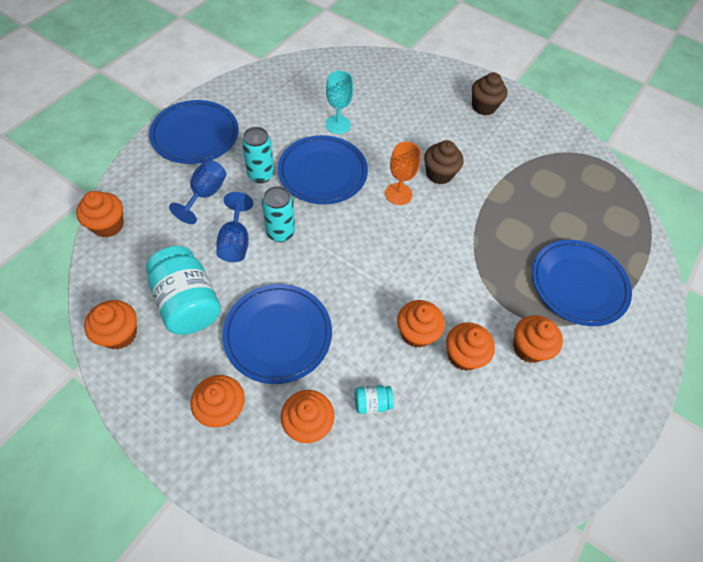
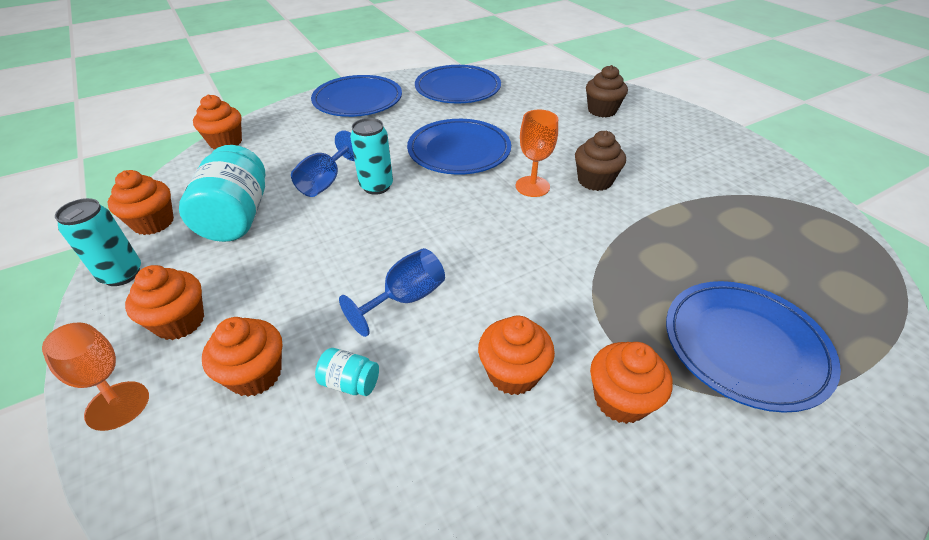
camera: 30 degrees right, 15 degrees down
(204, 473) = (101, 379): none -> orange goblet
(205, 194) = (329, 141): blue goblet -> blue goblet (405, 299)
(261, 175) = (394, 139): turquoise can -> turquoise can (122, 274)
(278, 334) = (299, 272): blue plate -> blue plate (458, 88)
(338, 124) = (503, 119): turquoise goblet -> none
(416, 333) = (463, 325): orange cupcake -> none
(483, 106) = (687, 137): brown cupcake -> brown cupcake (602, 110)

